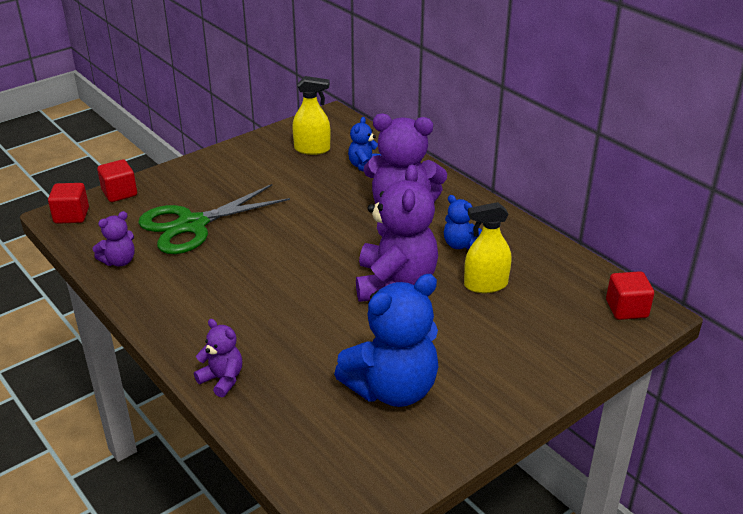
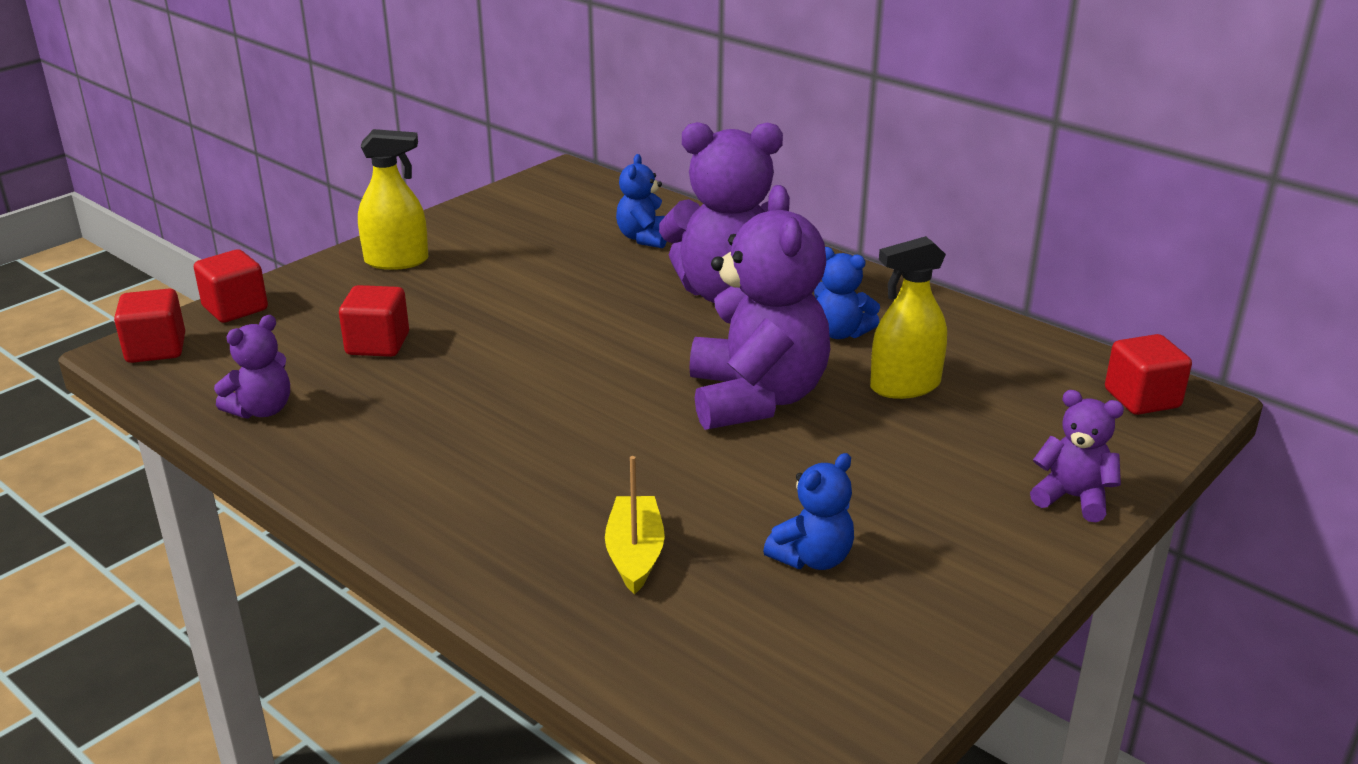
camera: 10 degrees left, 5 degrees down
(192, 225) = (377, 344): green scissors -> red cube
(222, 379) = (505, 577): purple teddy bear -> purple teddy bear (1073, 498)
(295, 374) = (635, 554): none -> yellow boat
(312, 149) = (549, 221): yellow spray bottle -> yellow spray bottle (396, 261)
(392, 389) = (812, 558): blue teddy bear -> blue teddy bear, size x0.48

